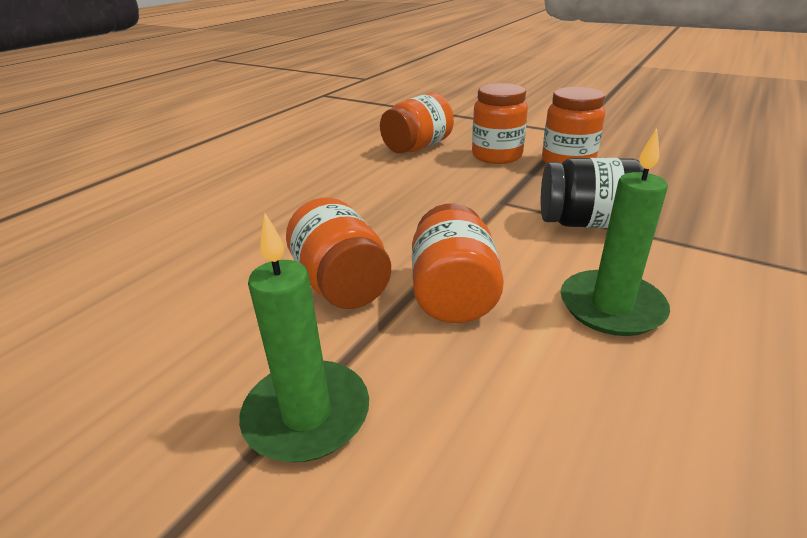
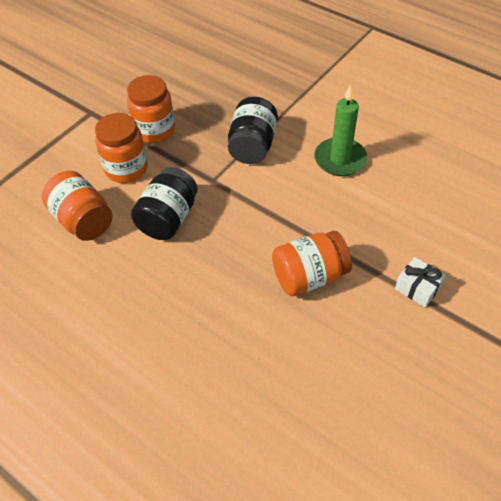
camera: 85 degrees left, 20 degrees up
(307, 414) = (417, 288): green candle -> white gift
(429, 183) = (168, 218): none -> black jar
(453, 294) = (324, 221): orange jar -> none

